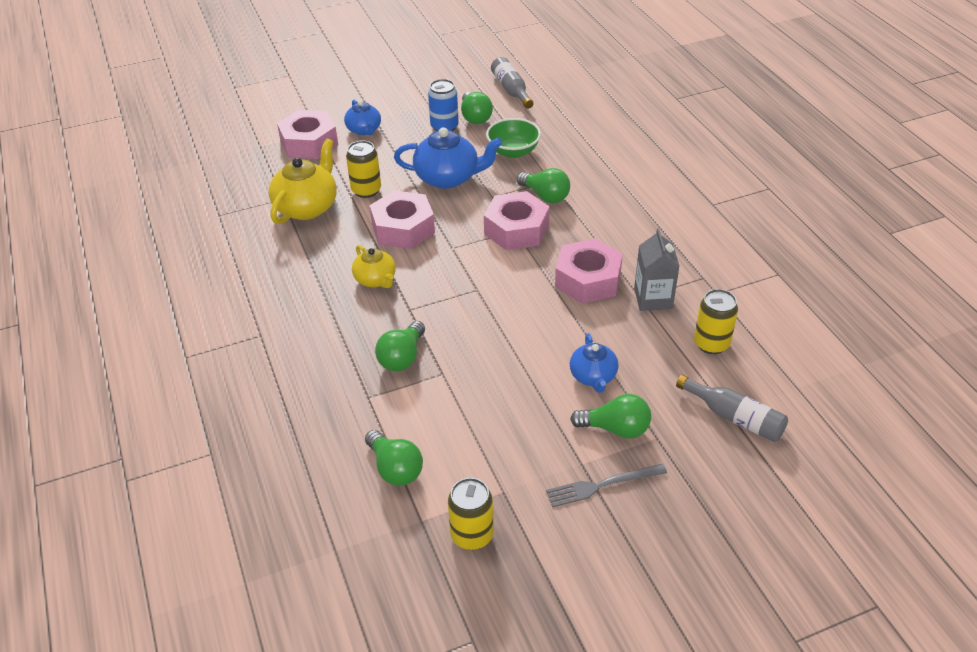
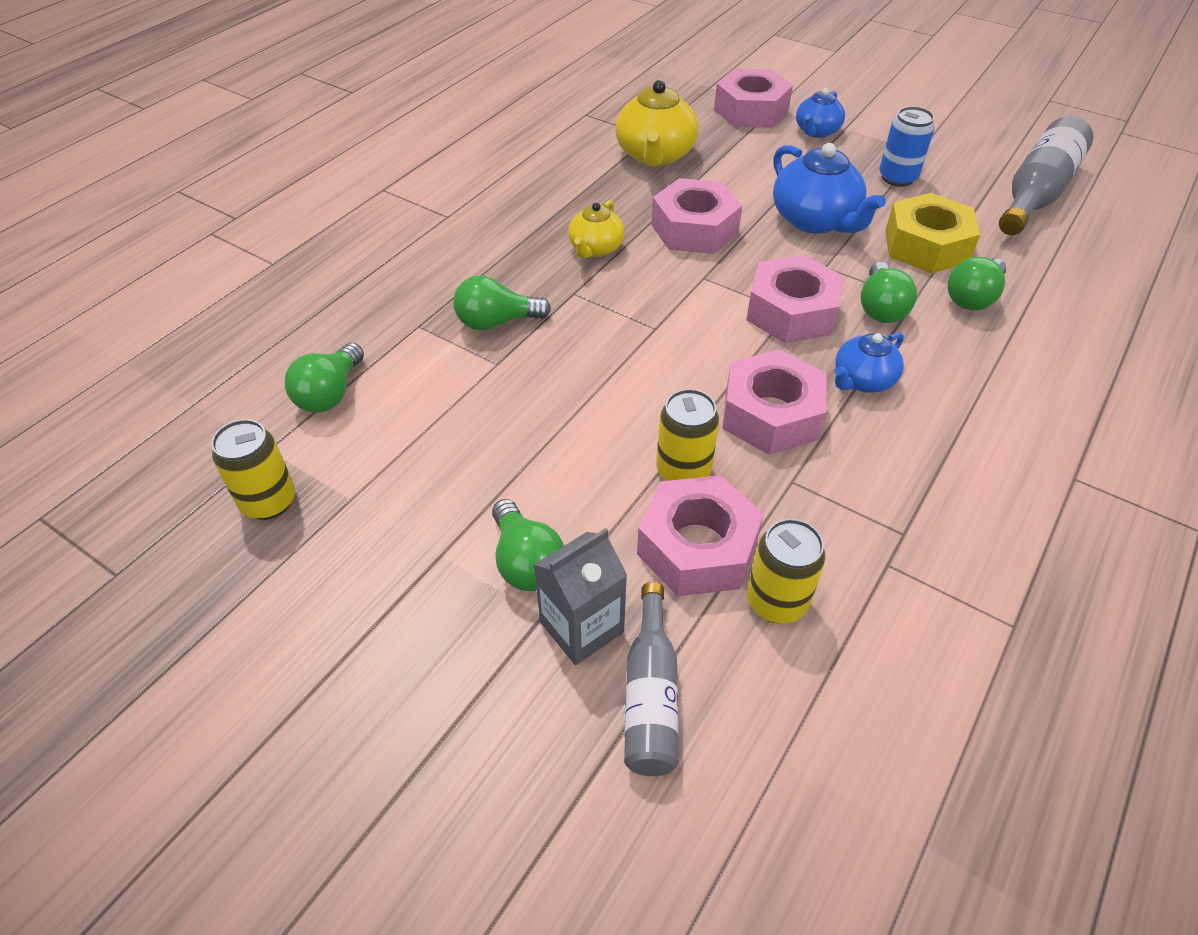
camera: 55 degrees right, 5 degrees up
(307, 207) = (655, 155): yellow teapot -> yellow teapot turned 105 degrees clockwise
(366, 190) = (724, 177): yellow can -> yellow can (683, 471)
(475, 117) = (946, 190): green light bulb -> green light bulb (972, 298)
(511, 90) = (1036, 193): grey bottle -> grey bottle, size x1.58
(513, 151) = (926, 246): green bowl -> yellow nut
(593, 376) = (601, 497): blue teapot -> blue teapot (862, 380)
(602, 485) = (418, 591): grey fork -> none
(653, 298) = (803, 495): grey carton -> grey carton (581, 627)
(656, 355) = (697, 547): none -> pink nut

